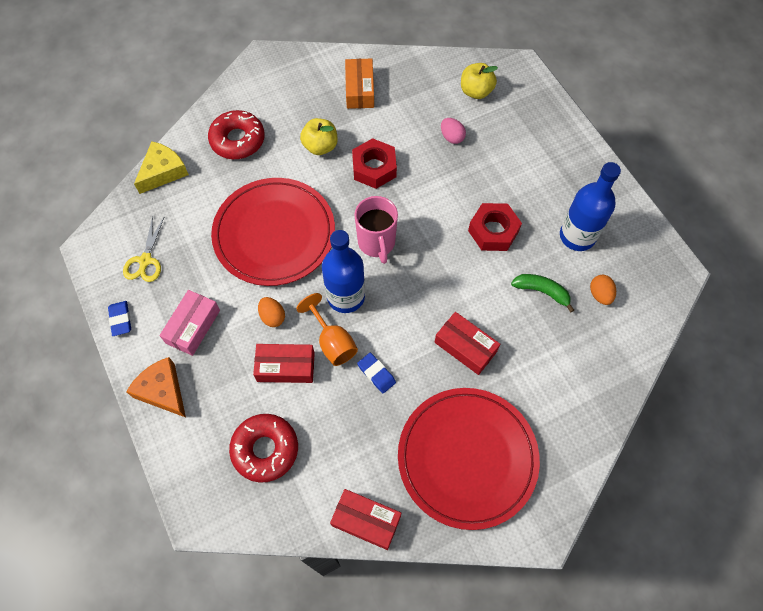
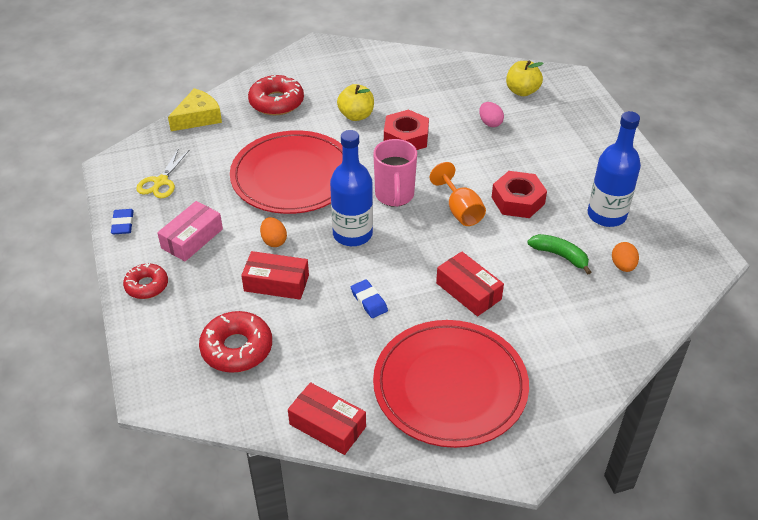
camera: 10 degrees right, 20 degrees down
(162, 390) = (147, 286): orange cheese -> red donut
(332, 342) = (330, 269): orange goblet -> orange goblet (460, 210)
(359, 90) = (405, 78): orange box -> none

